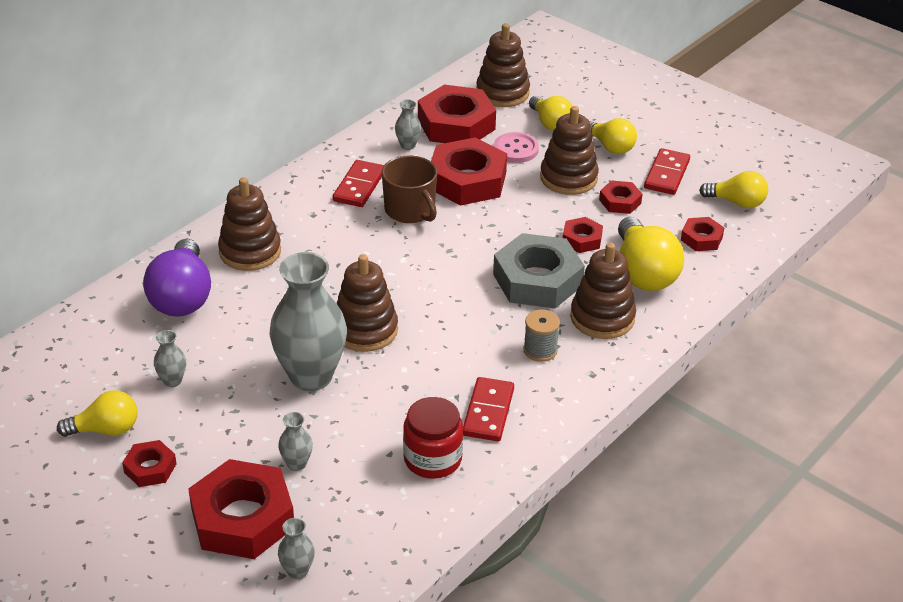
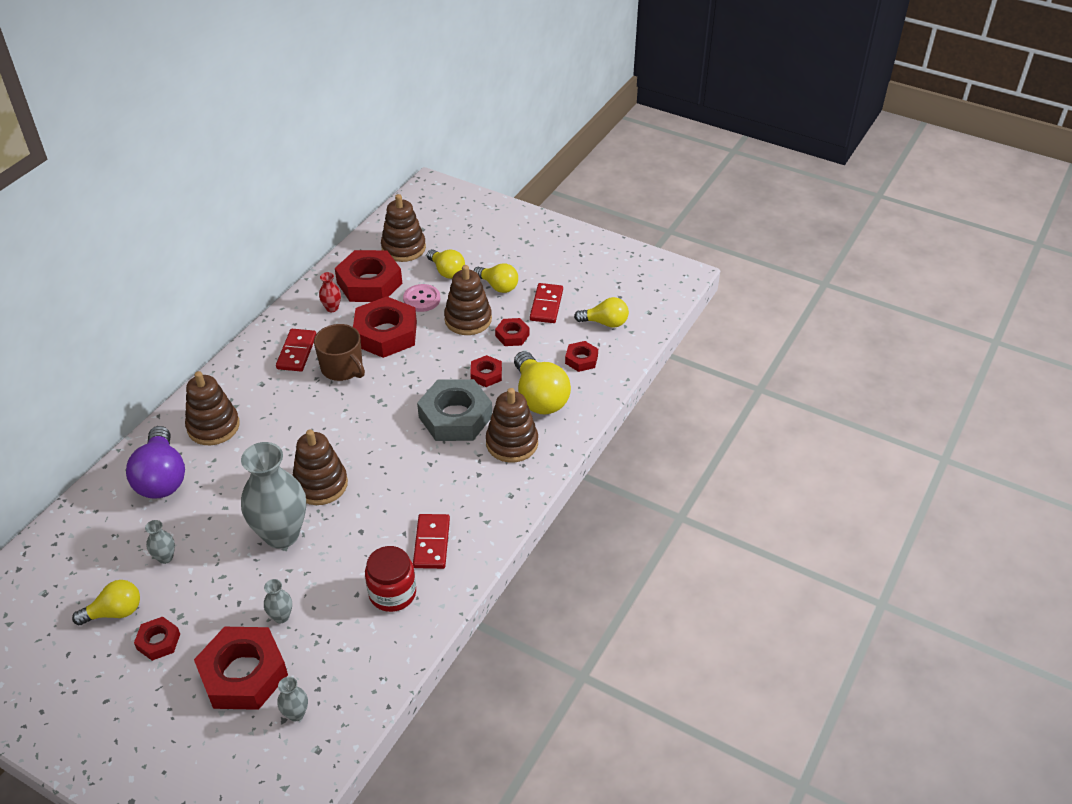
camera: 10 degrees left, 5 degrees up
(408, 145) = (332, 308): grey vase -> red vase
(540, 350) = (466, 480): grey spool -> none

